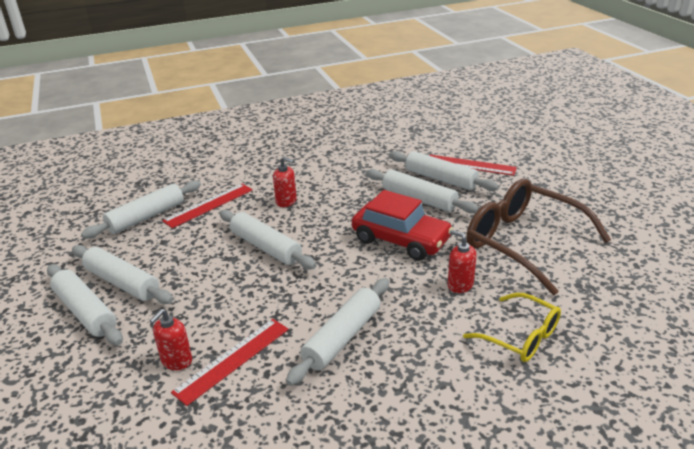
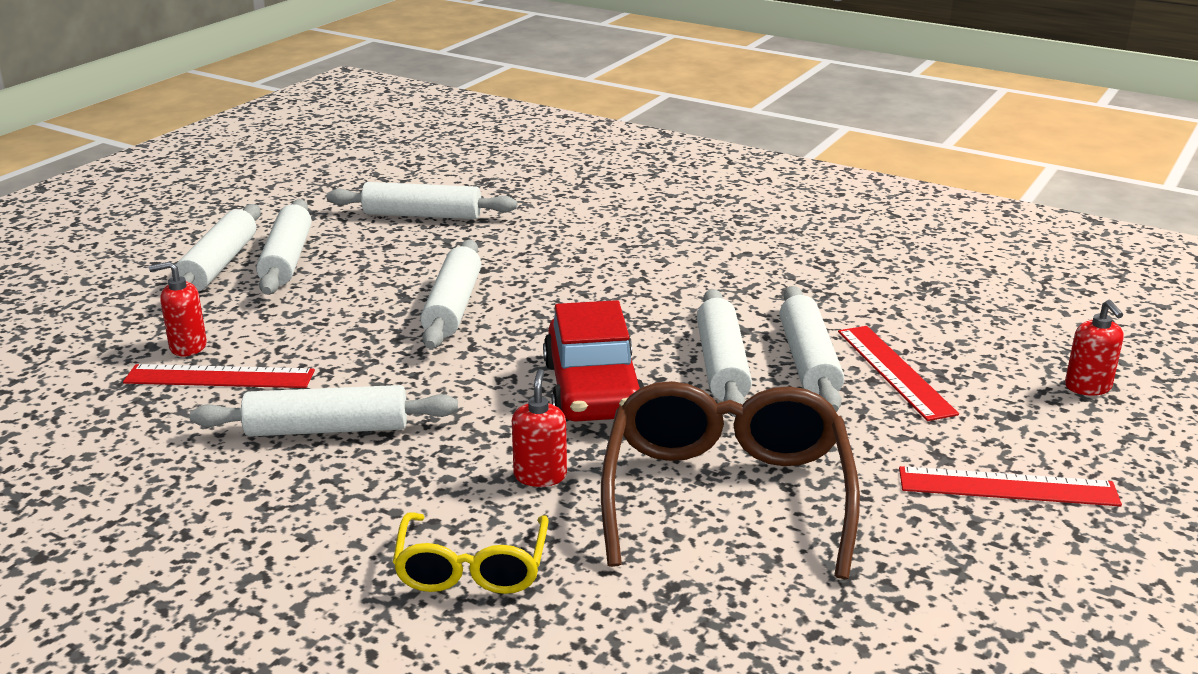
camera: 50 degrees right, 5 degrees down
(209, 205) = (495, 236): red ruler -> red ruler (1007, 487)
(286, 201) = (572, 277): red soap dispenser -> red soap dispenser (1088, 387)

